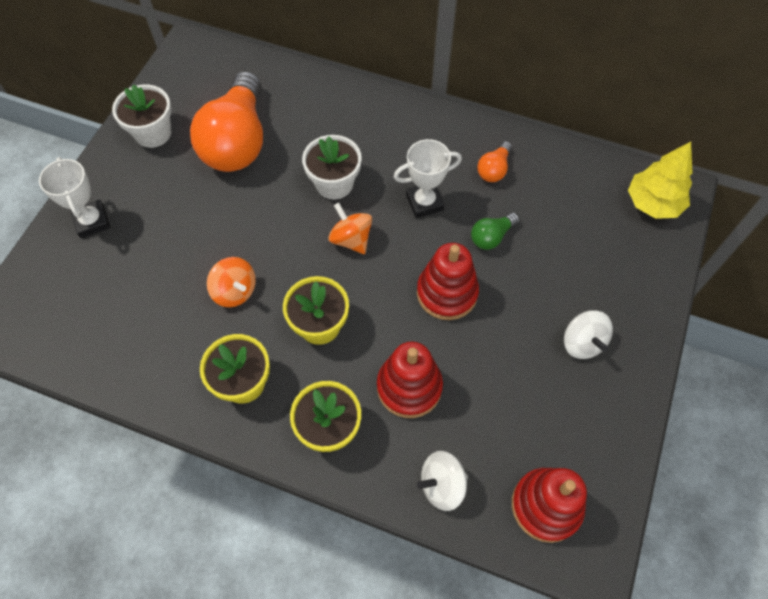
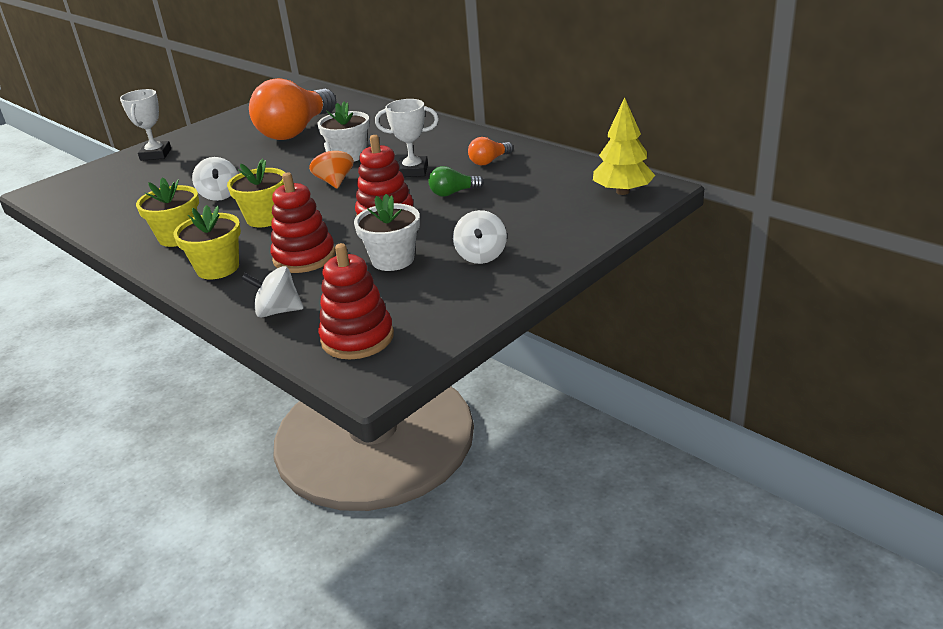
camera: 25 degrees right, 30 degrees down
(153, 133) = (240, 122): white flower pot -> white flower pot (393, 260)
(235, 291) = (220, 195): orange spinning top -> white spinning top

